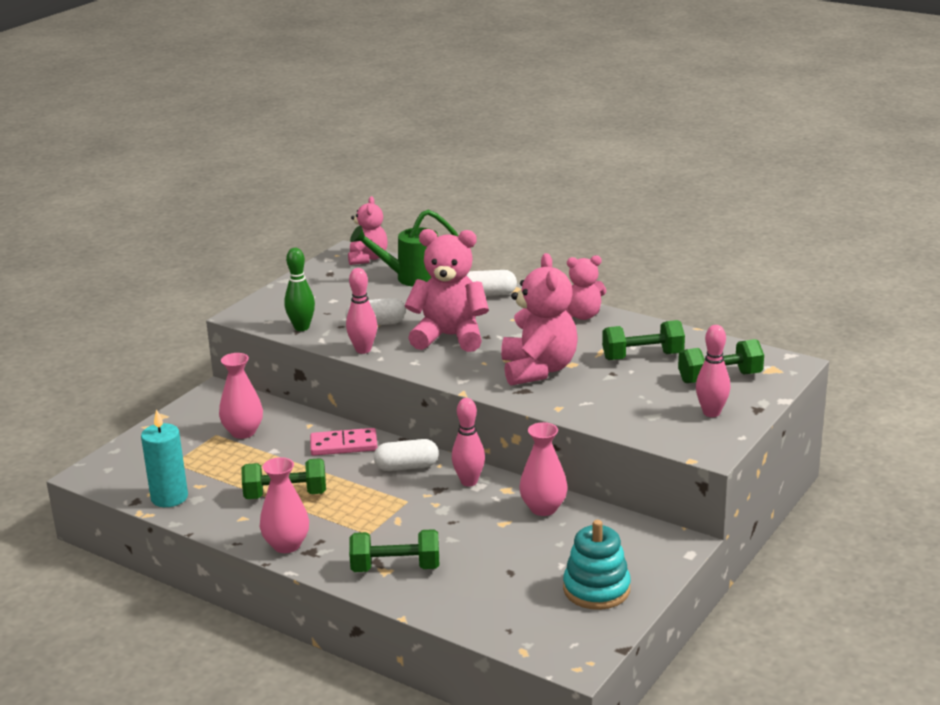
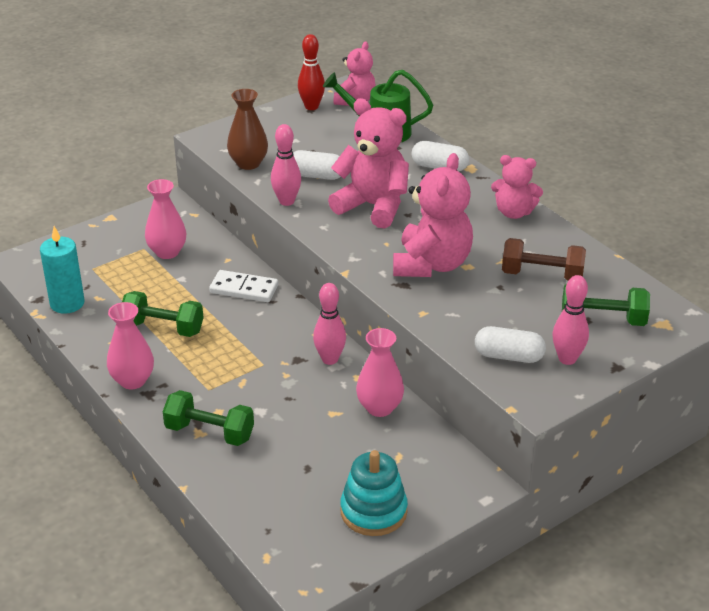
camera: 20 degrees right, 10 degrees up
(301, 327) = (248, 163): green bowling pin -> brown vase
(329, 271) = (311, 107): none -> red bowling pin
(343, 445) = (244, 289): pink domino -> white domino
(407, 467) = (284, 327): white capsule -> white capsule (509, 356)
(642, 356) = (542, 275): green dumbbell -> brown dumbbell

